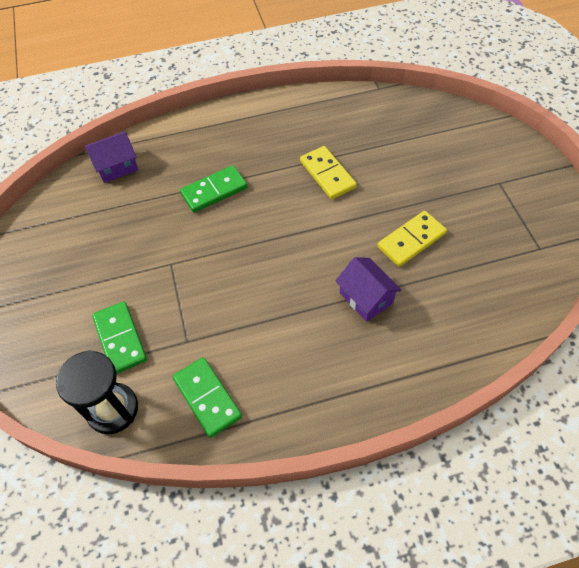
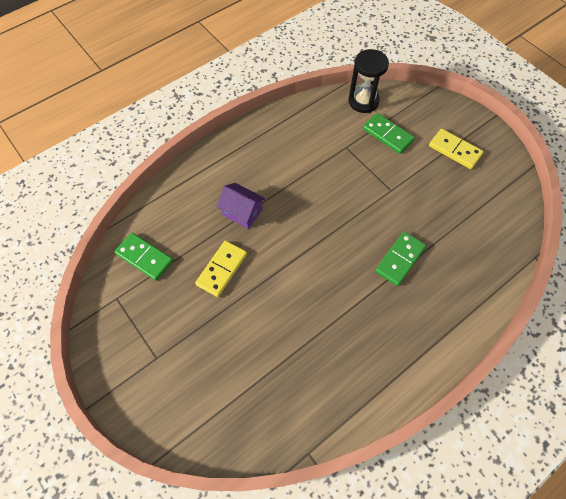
camera: 155 degrees right, 5 degrees up
(116, 166) = (496, 254): purple house -> none
(207, 398) = (314, 123): green domino -> green domino (145, 257)
(327, 174) = (314, 311): yellow domino -> yellow domino (454, 150)

